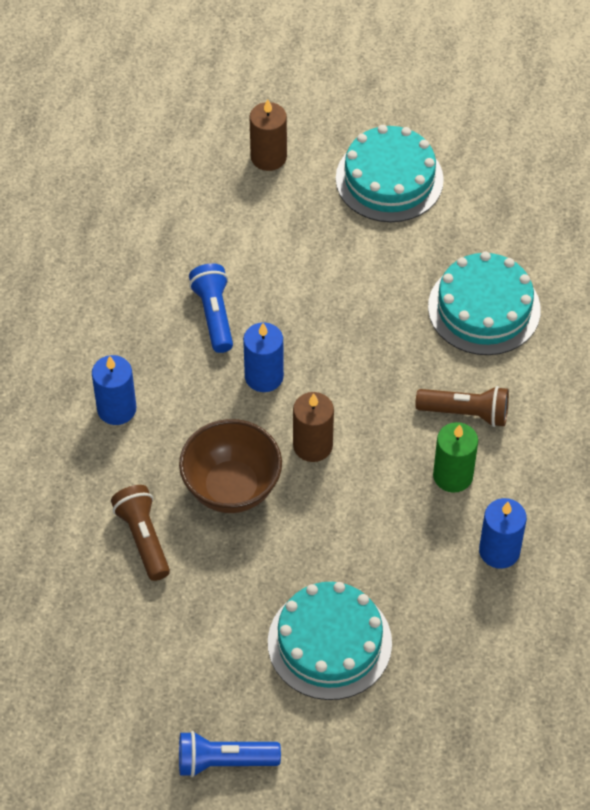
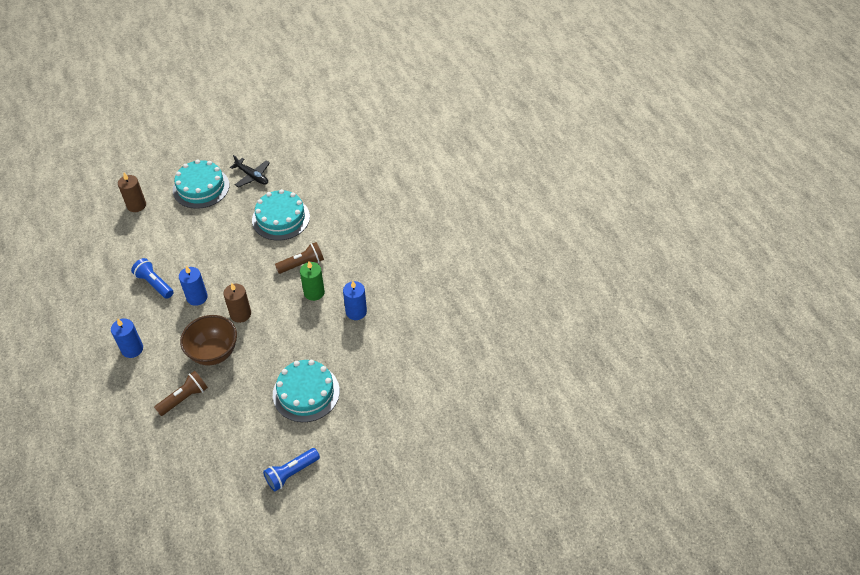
camera: 35 degrees left, 5 degrees down
(143, 538) = (184, 398): brown flashlight -> brown flashlight turned 105 degrees clockwise
(486, 203) = (252, 176): none -> black plane

